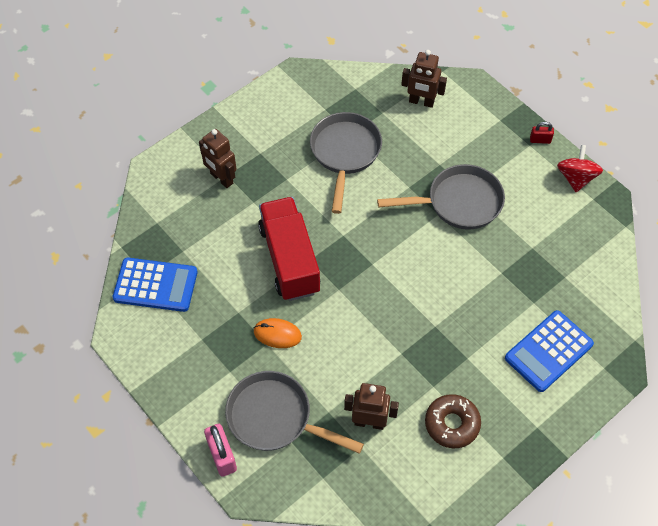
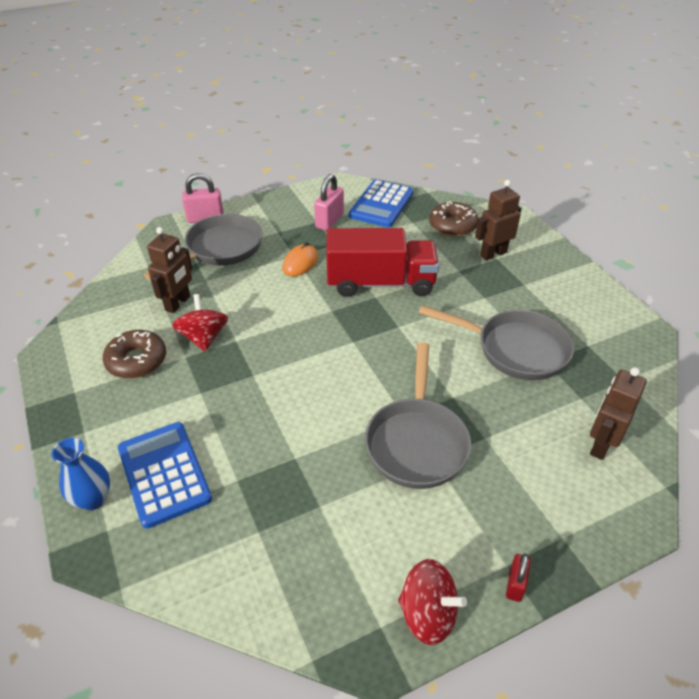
camera: 105 degrees right, 15 degrees down
(181, 216) = (452, 225): none -> brown donut
(198, 327) = (329, 221): none -> pink padlock
(406, 380) = (204, 337): none -> red spinning top
(587, 388) = (93, 499): none -> blue vase

